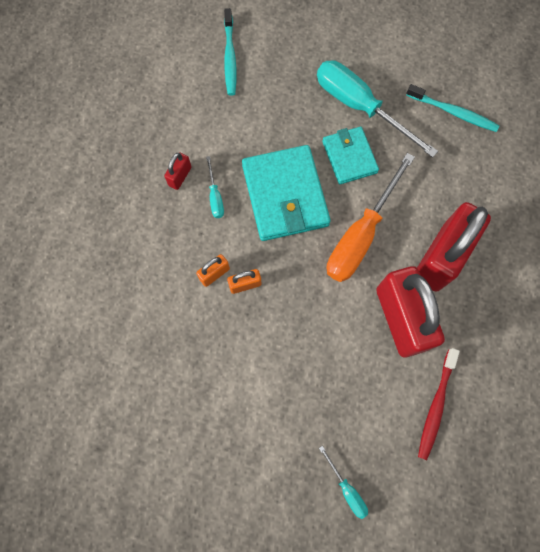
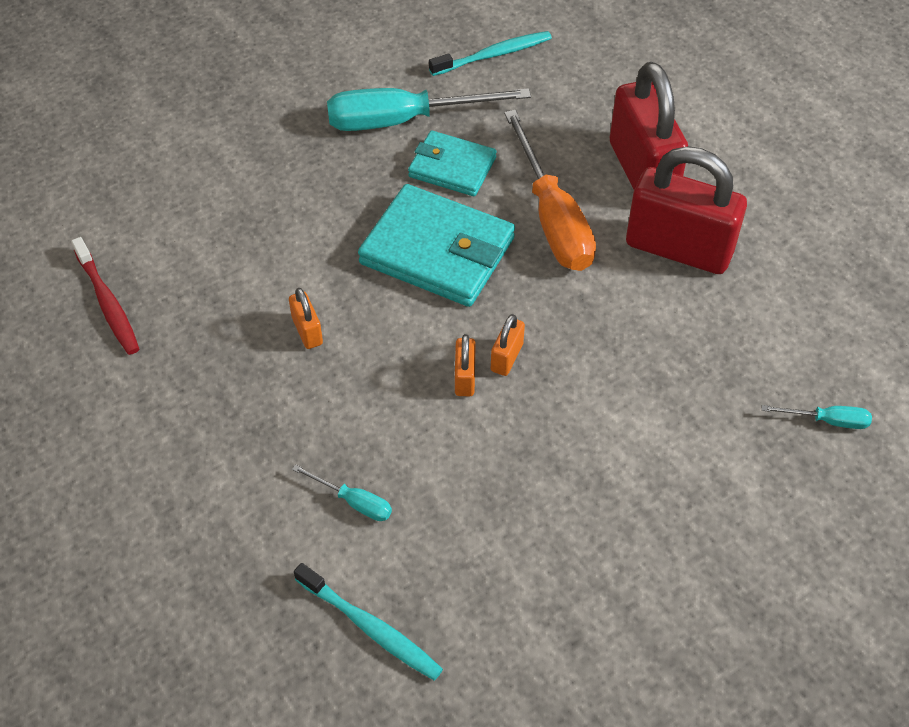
camera: 50 degrees left, 20 degrees down
(180, 176) = (307, 331): red padlock -> orange padlock
(215, 196) = (370, 314): turquoise screwdriver -> turquoise screwdriver (353, 502)
(230, 57) = (210, 187): turquoise toothbrush -> turquoise toothbrush (371, 628)
(435, 406) = (800, 284): red toothbrush -> red toothbrush (107, 303)

